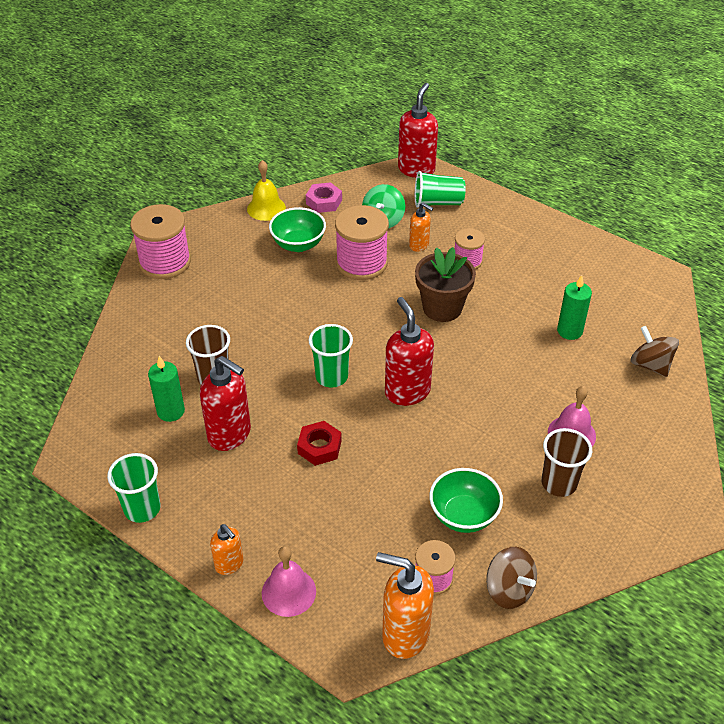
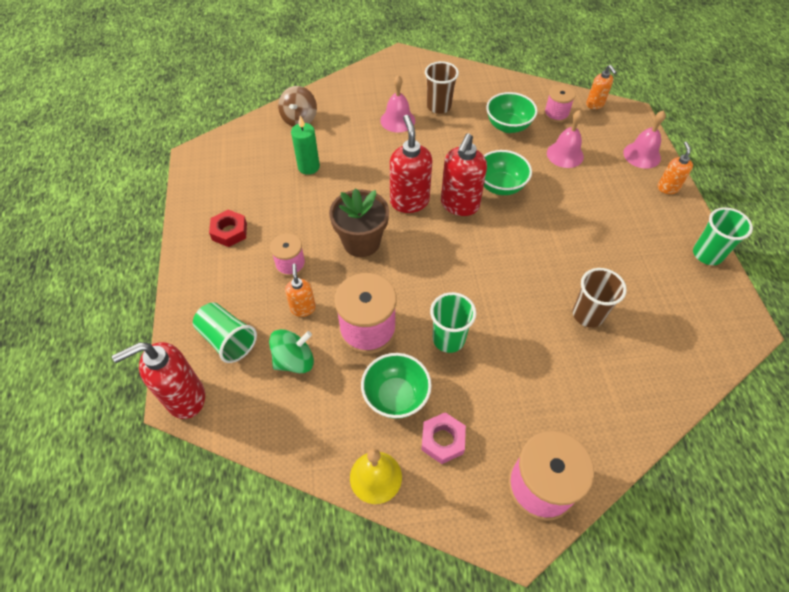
camera: 135 degrees left, 10 degrees up
(171, 411) = (642, 310): green candle -> none
(230, 435) = (609, 261): red soap dispenser -> red soap dispenser (409, 201)
(319, 447) = (553, 212): red nut -> red nut (229, 231)
(324, 202) = (314, 433): pink nut -> pink nut (443, 440)
(331, 377) = (498, 251): green cup -> green cup (448, 339)
(370, 524) = (565, 154): none -> pink bell
(393, 437) = (500, 186): none -> green bowl
(405, 634) = (595, 104): orange soap dispenser -> orange soap dispenser, size x0.56
(509, 590) = (523, 88): brown spinning top -> none

